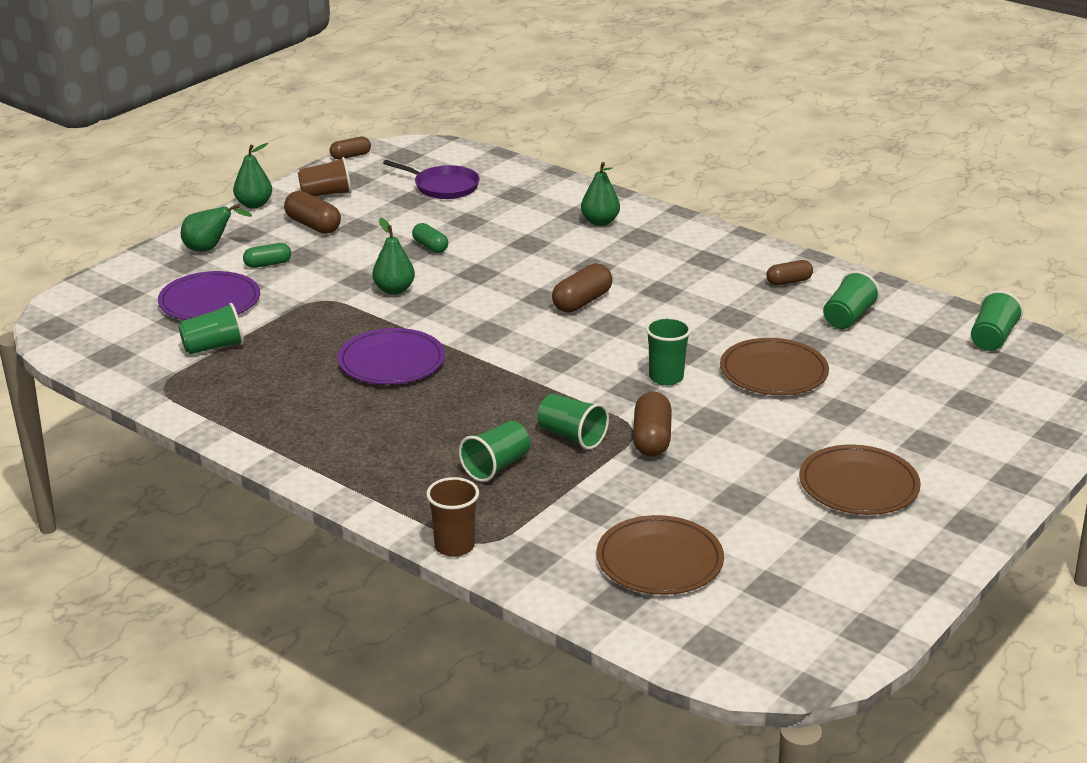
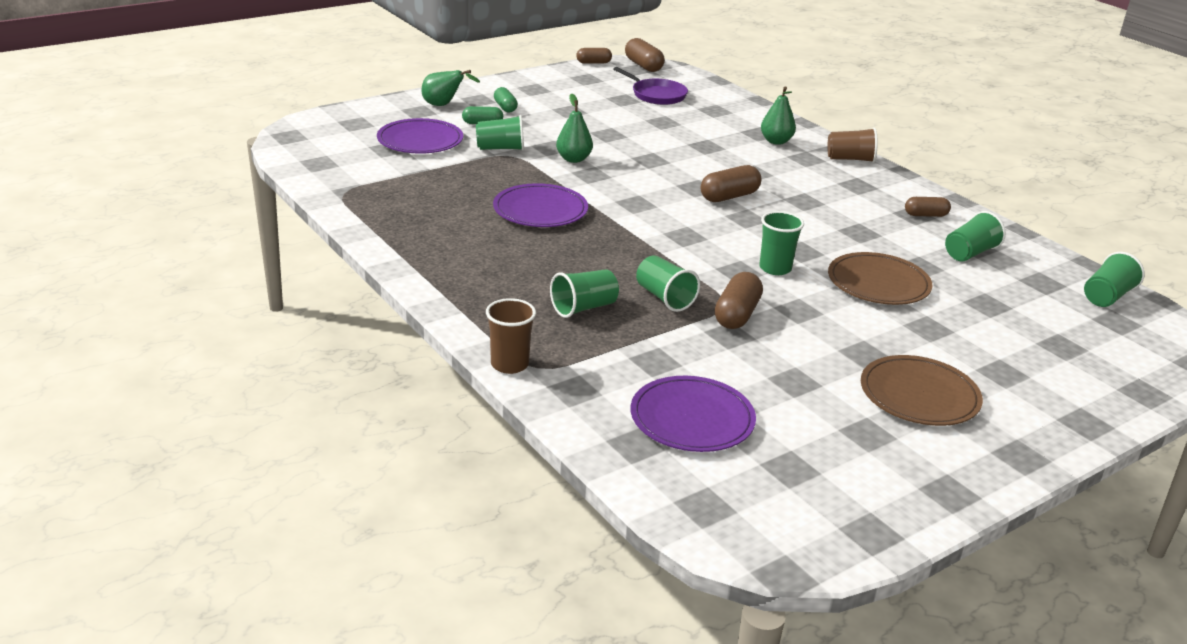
camera: 15 degrees right, 0 degrees up
(213, 347) = (402, 172): green cup -> green cup (501, 148)
(254, 204) = (497, 82): green pear -> none
(313, 225) = (535, 103): brown capsule -> brown capsule (643, 66)
(326, 194) = (559, 84): brown cup -> brown cup (850, 159)
(430, 246) = (621, 134): green capsule -> green capsule (505, 107)
(659, 560) = (692, 419): brown plate -> purple plate

